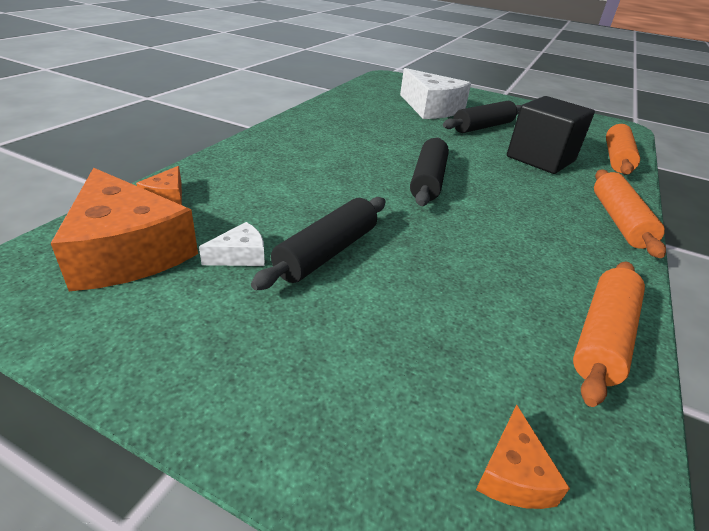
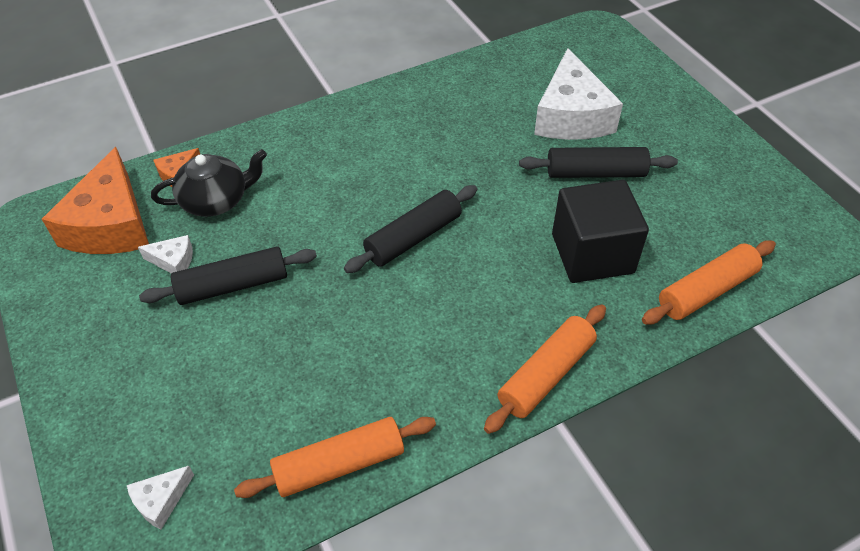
camera: 40 degrees right, 15 degrees up
(231, 203) = (216, 200): none -> black teapot
(513, 474) = (161, 500): orange cheese -> white cheese

